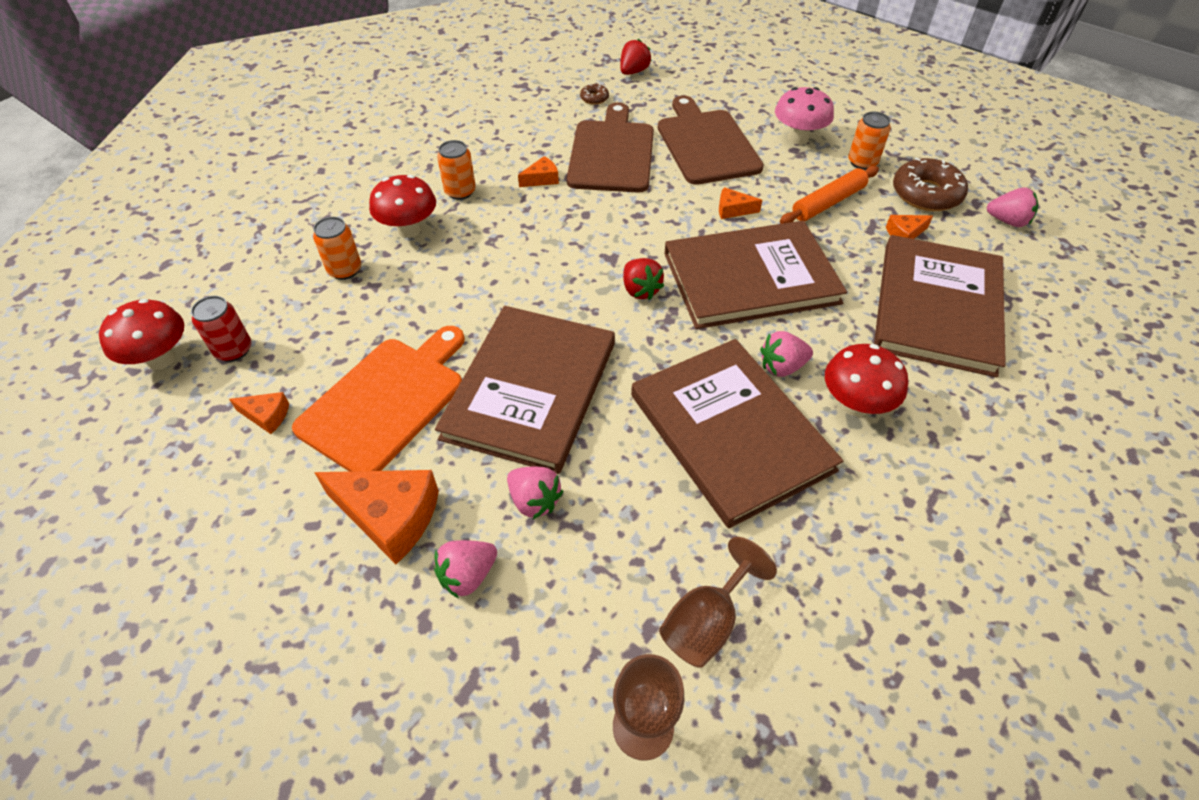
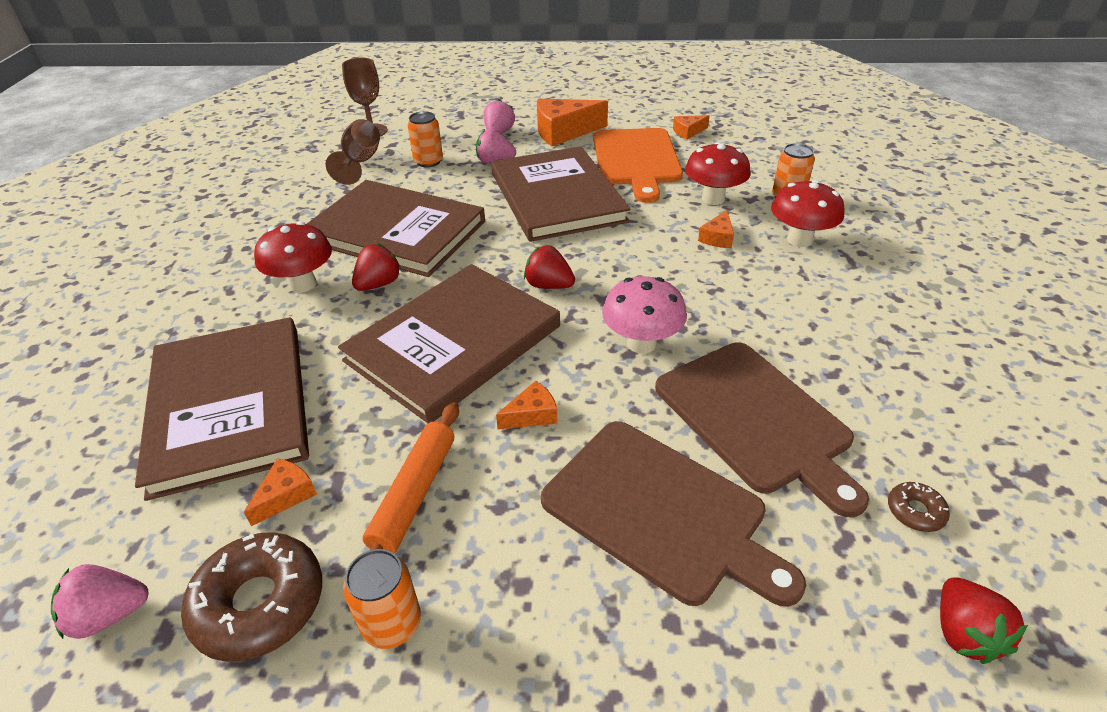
camera: 145 degrees right, 10 degrees down
(161, 359) = (789, 125): red mushroom -> red mushroom (713, 199)
(233, 350) = (761, 142): red can -> none
(460, 192) = (823, 288): orange can -> orange can (428, 162)
(542, 179) = (776, 341): orange cheese -> orange cheese (717, 238)
(782, 367) = (378, 284): pink strawberry -> red strawberry
(798, 138) = (532, 621): pink mushroom -> pink mushroom (641, 343)

